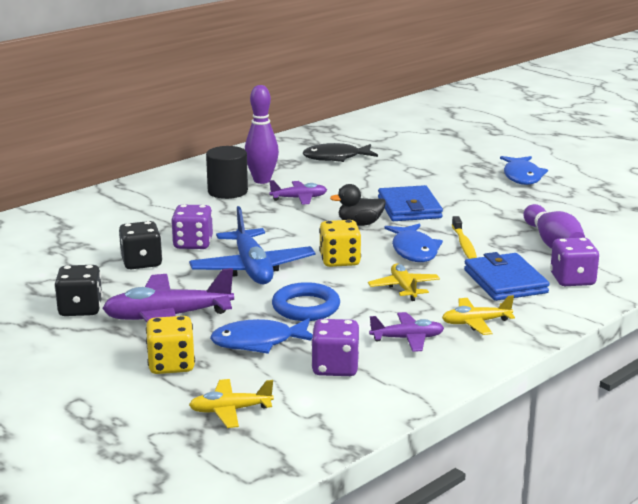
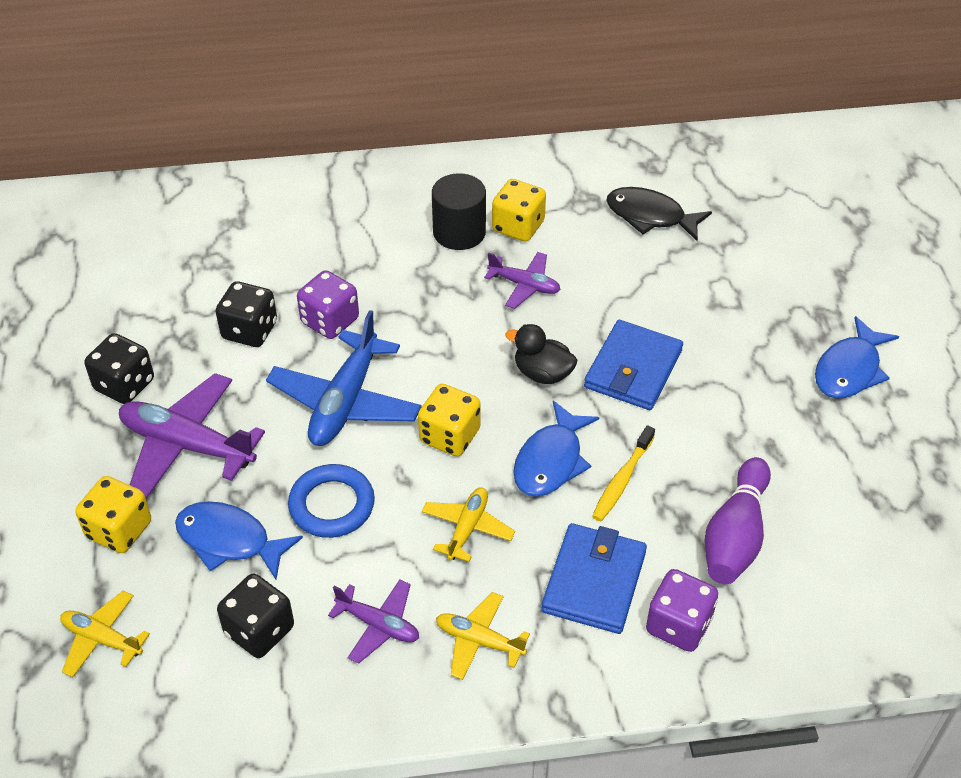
camera: 35 degrees right, 25 degrees up
(262, 180) = (518, 226): purple bowling pin -> yellow dice
(335, 367) = (259, 630): purple dice -> black dice

